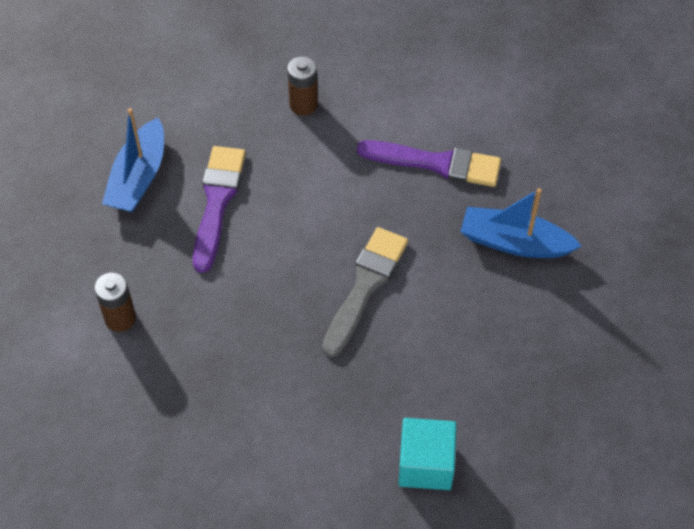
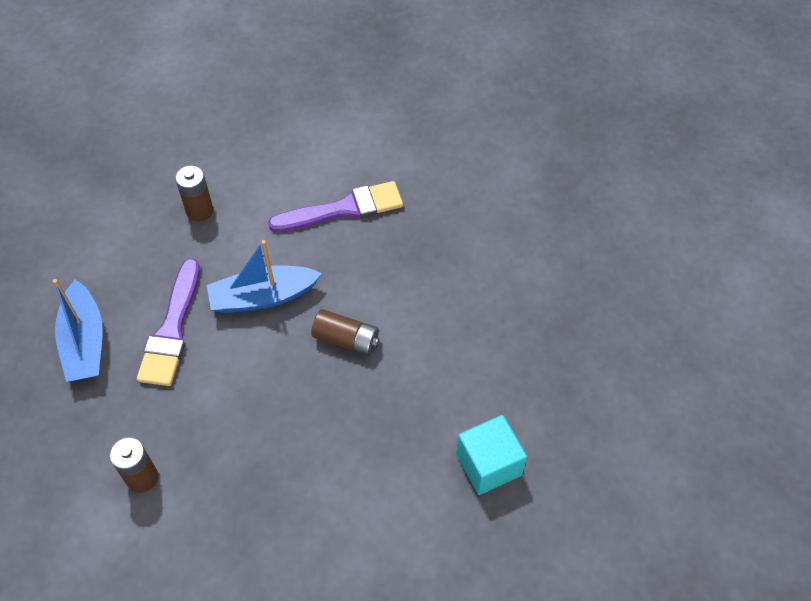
camera: 30 degrees left, 0 degrees up
(217, 202) = (172, 329): purple brush -> purple brush turned 150 degrees counterclockwise
(365, 286) = (346, 339): grey brush -> brown battery
(514, 242) = (446, 244): blue boat -> blue boat (263, 297)

